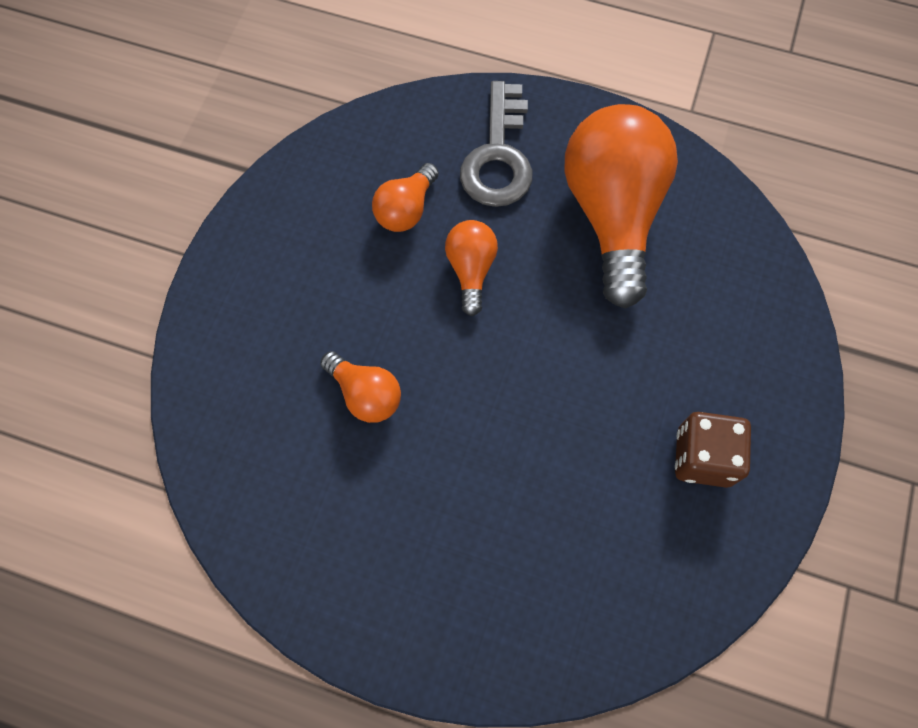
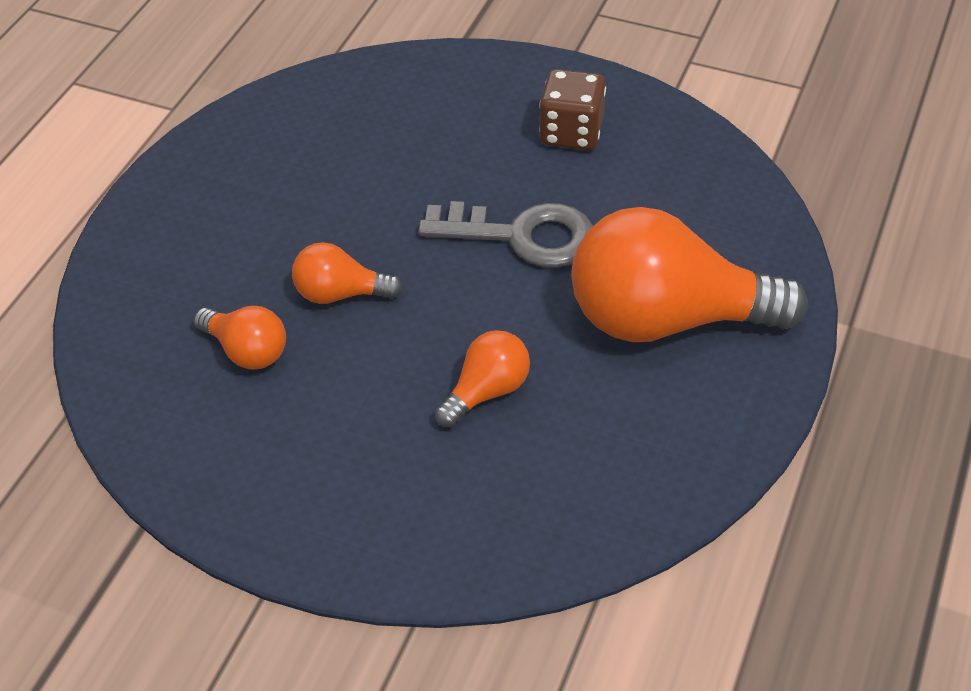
camera: 85 degrees left, 20 degrees down
(498, 156) = (192, 264): grey key -> grey key (521, 235)
(612, 214) = (292, 174): orange light bulb -> orange light bulb (667, 319)

